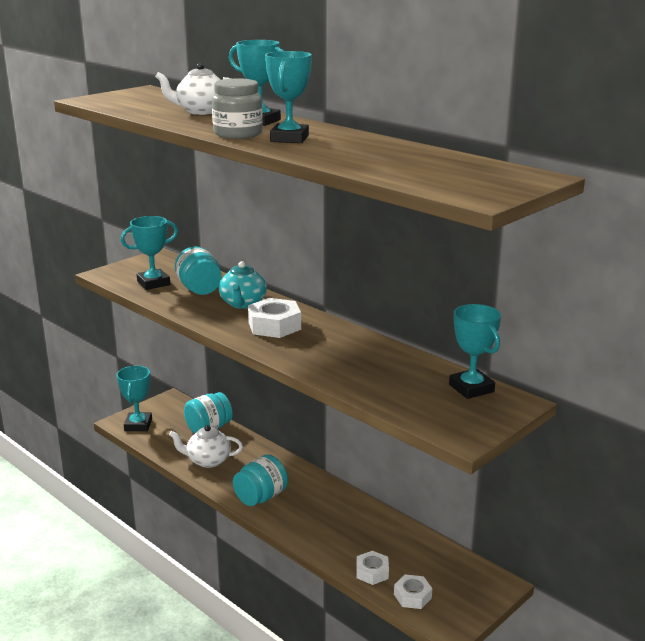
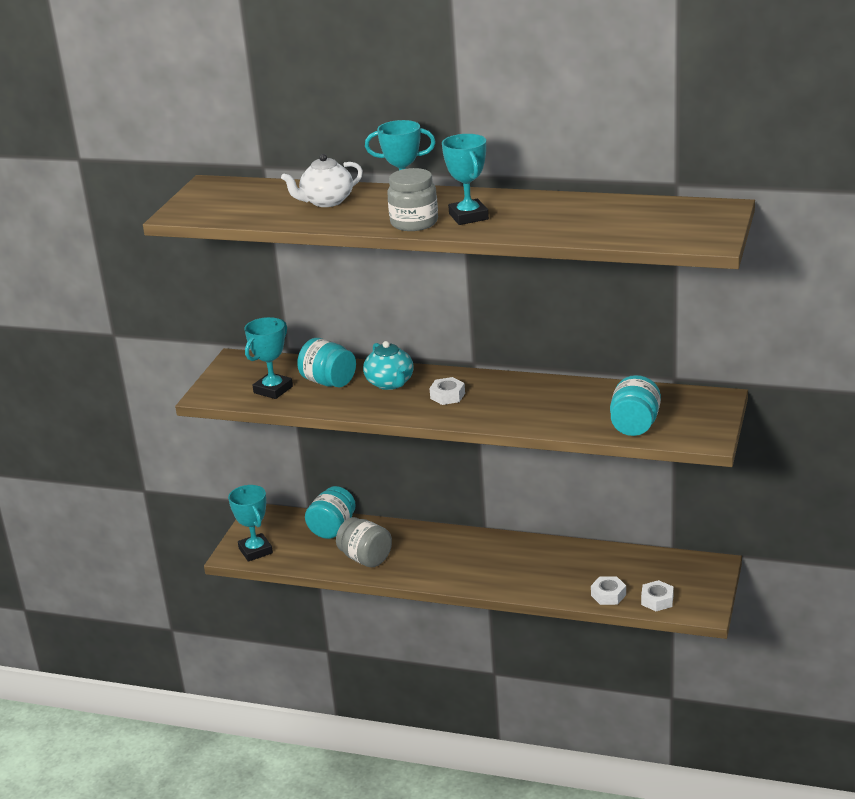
camera: 25 degrees left, 5 degrees up
(208, 460) = (365, 558): white teapot -> grey jar
(261, 497) = (451, 572): turquoise jar -> turquoise jar (635, 426)
(274, 326) = (447, 396): white nut -> white nut, size x0.63
(471, 388) = (673, 398): turquoise trophy -> none

